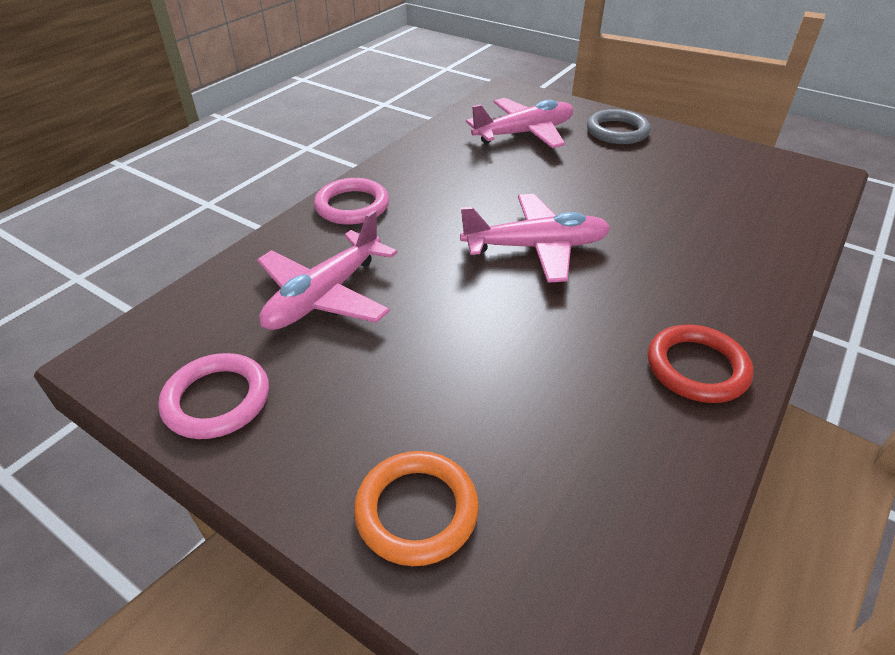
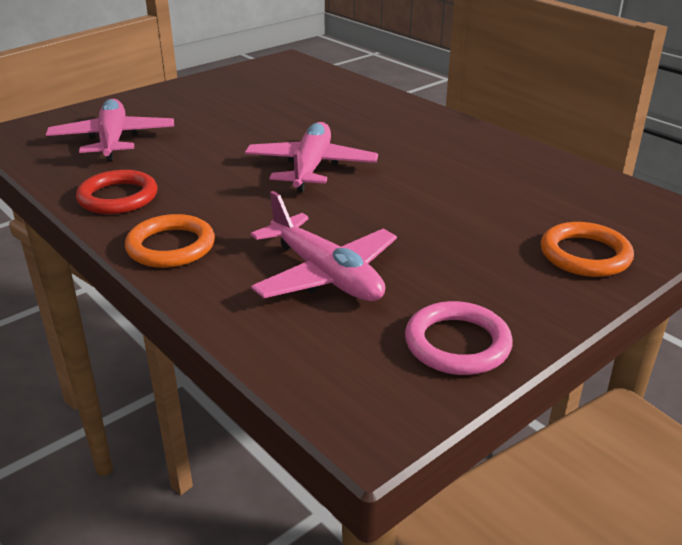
camera: 75 degrees left, 10 degrees down
(352, 206) = (171, 246): pink ring -> orange ring
(617, 131) = (155, 103): grey ring -> none
(697, 368) = (472, 143): red ring -> red ring (118, 197)

